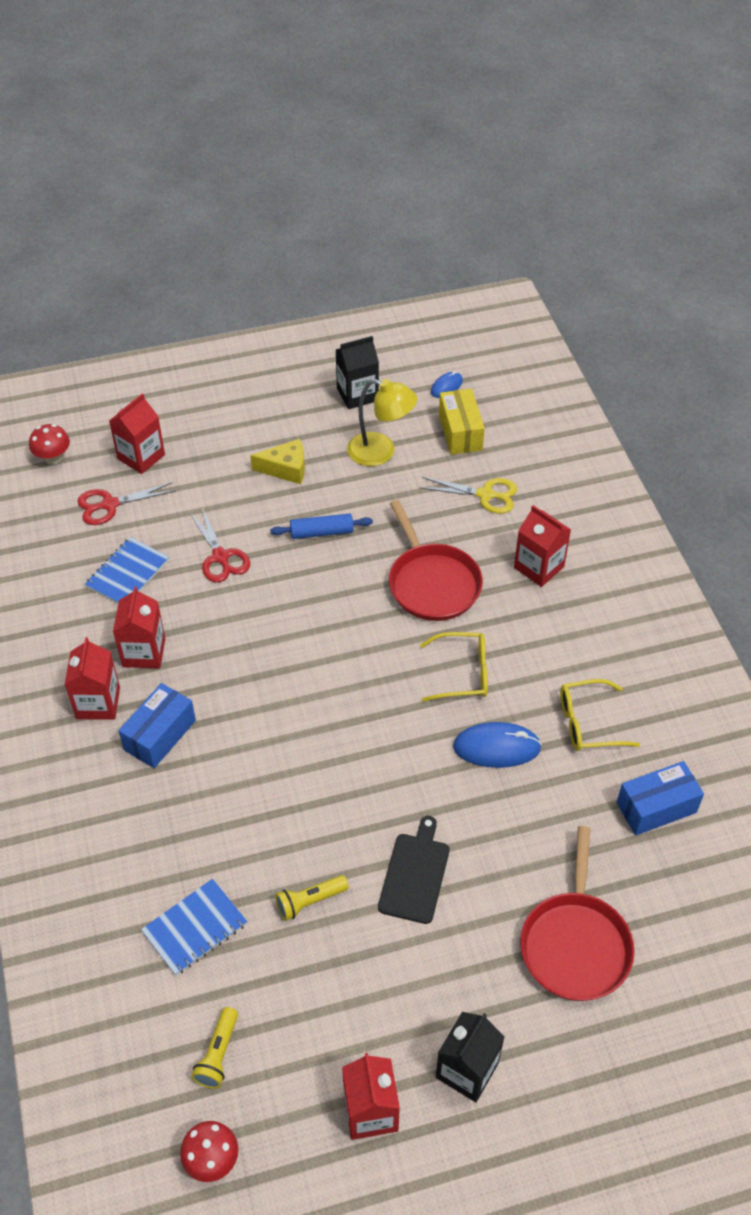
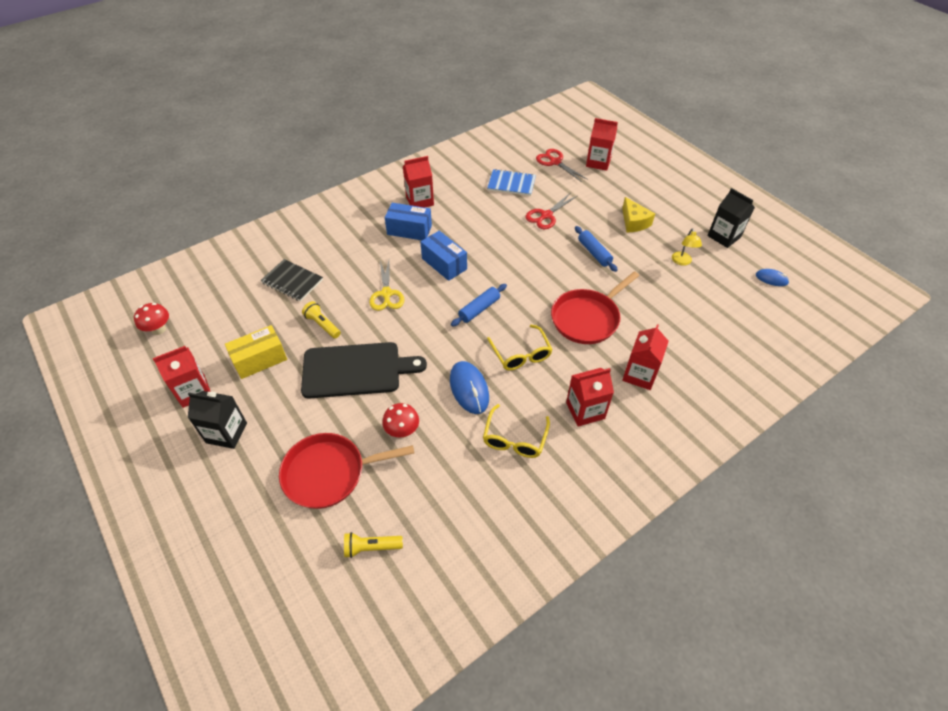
camera: 70 degrees right, 0 degrees up
(53, 458) = (573, 132): red mushroom -> red mushroom (402, 431)
(144, 652) = (461, 207): red carton -> red carton (585, 410)
(195, 928) = (292, 281): blue notebook -> black notebook
(218, 1054) = (219, 314): yellow flashlight -> yellow flashlight (371, 547)
(365, 694) = (479, 309): none -> blue rolling pin
(380, 452) = (682, 262): yellow lamp -> yellow lamp, size x0.57
(415, 874) = (356, 370): black cutting board -> black cutting board, size x1.60
(460, 432) = (733, 298): yellow box -> yellow box (260, 360)
(485, 495) = (686, 326): yellow scissors -> yellow scissors (386, 294)
(588, 723) = (514, 439): yellow glasses -> yellow glasses turned 135 degrees counterclockwise
(656, 807) = (458, 501): blue box -> blue box (444, 264)

